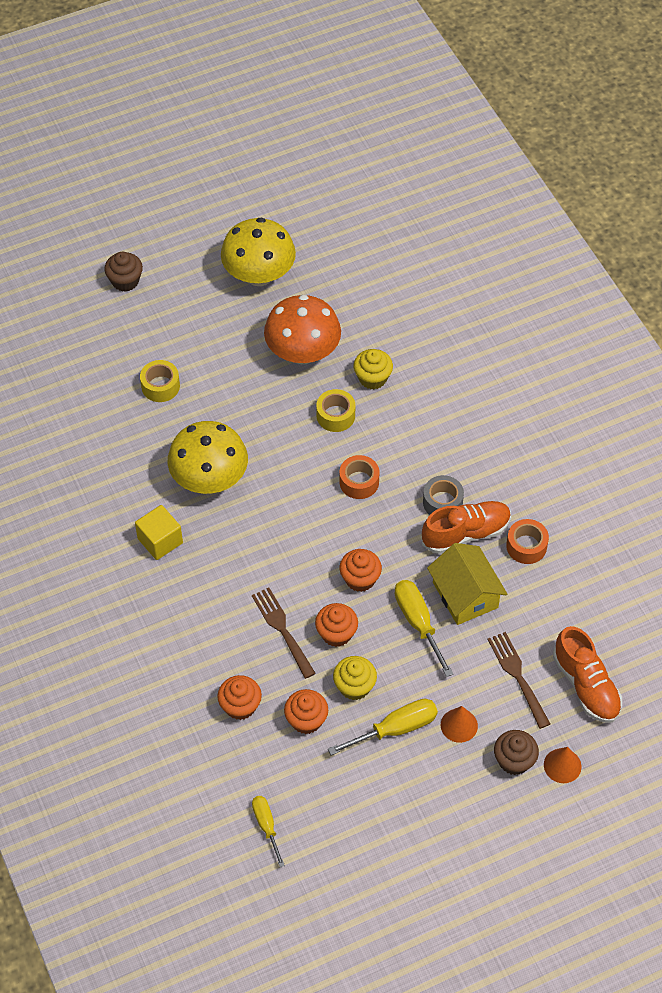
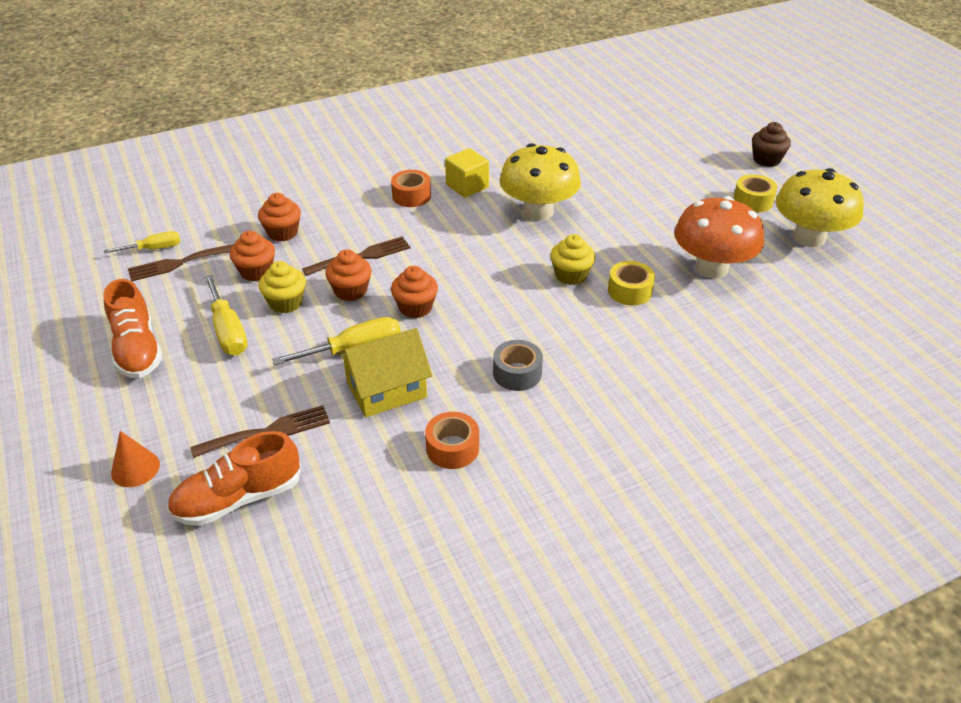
camera: 90 degrees right, 15 degrees down
(160, 386) = (644, 182): yellow tape -> yellow tape (753, 201)
(291, 794) = (180, 263): none -> brown fork
(359, 482) = (541, 308): orange tape -> orange tape (411, 196)
(372, 378) = (689, 319): yellow cupcake -> yellow cupcake (571, 275)
(459, 725) = (217, 379): orange cone -> none
(466, 533) = (472, 392): orange shoe -> orange shoe (137, 349)
(514, 760) = (157, 424): brown cupcake -> none

